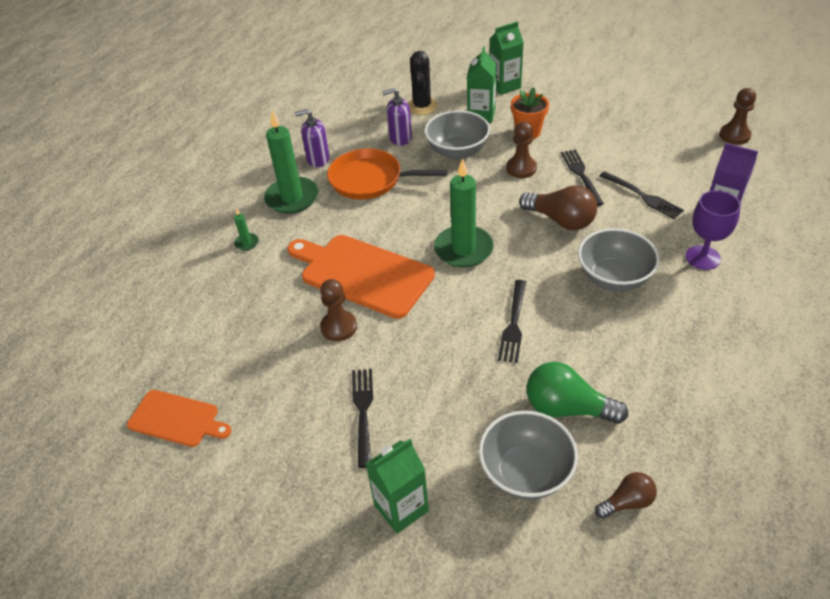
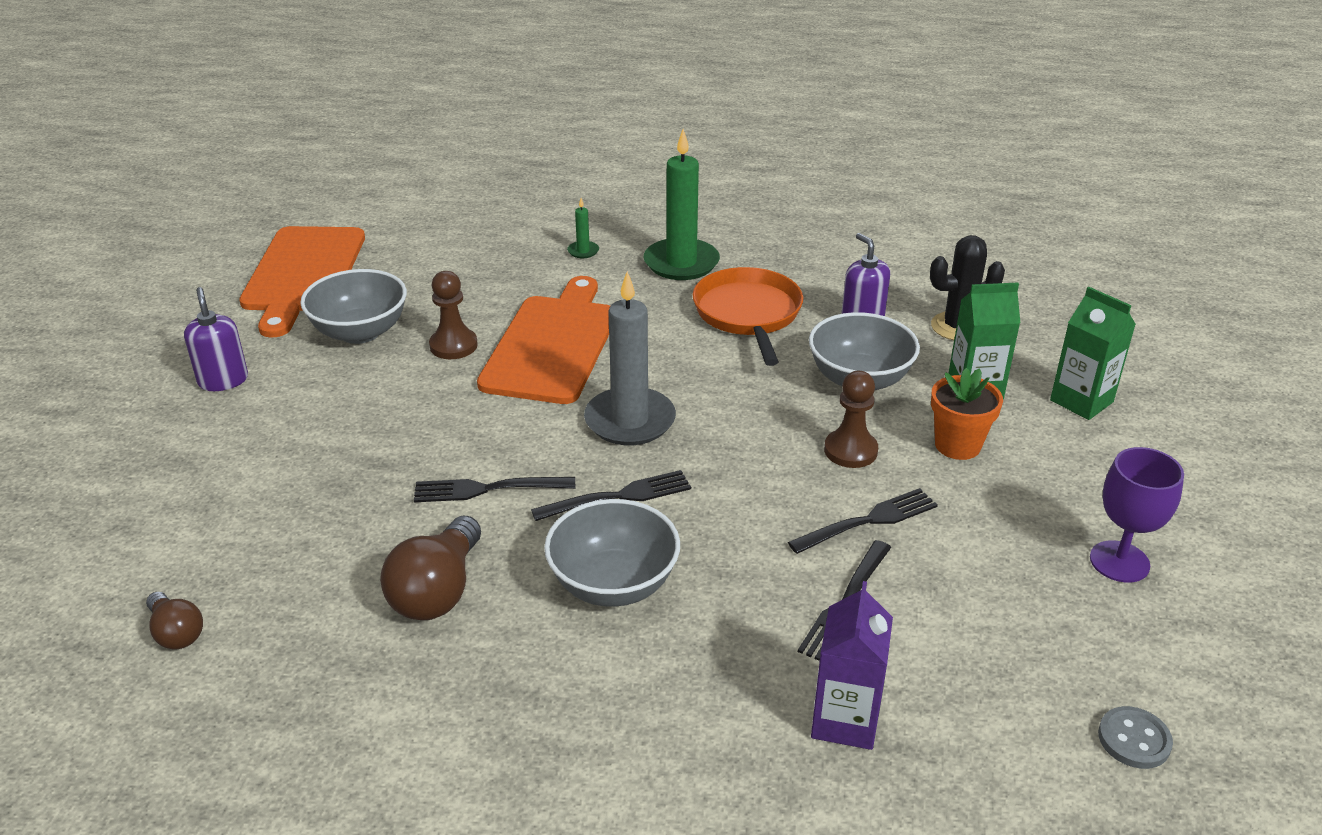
camera: 70 degrees right, 10 degrees down
(177, 419) = (303, 274): orange cutting board -> orange cutting board, size x1.73
(318, 159) = (773, 265): purple soap dispenser -> purple soap dispenser (223, 380)
(363, 411) = (320, 389): black fork -> black fork (619, 496)
(401, 508) = (181, 442): green carton -> none
(463, 249) = (630, 421): green candle -> grey candle
(525, 472) = (228, 533): grey bowl -> grey bowl (360, 332)
(561, 220) = (735, 510): brown light bulb -> brown light bulb (437, 591)
(567, 408) = (336, 559): green light bulb -> none
(702, 257) = (702, 697): purple goblet -> purple goblet (1119, 562)
(734, 135) = (1134, 739): brown pawn -> grey button

